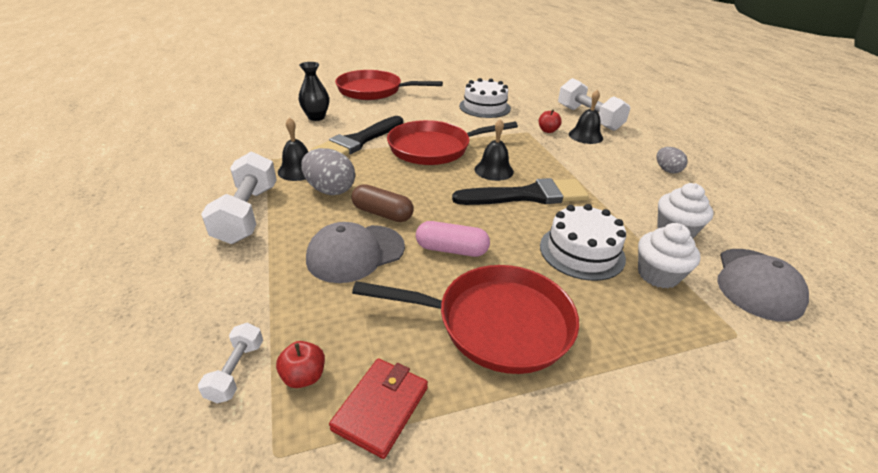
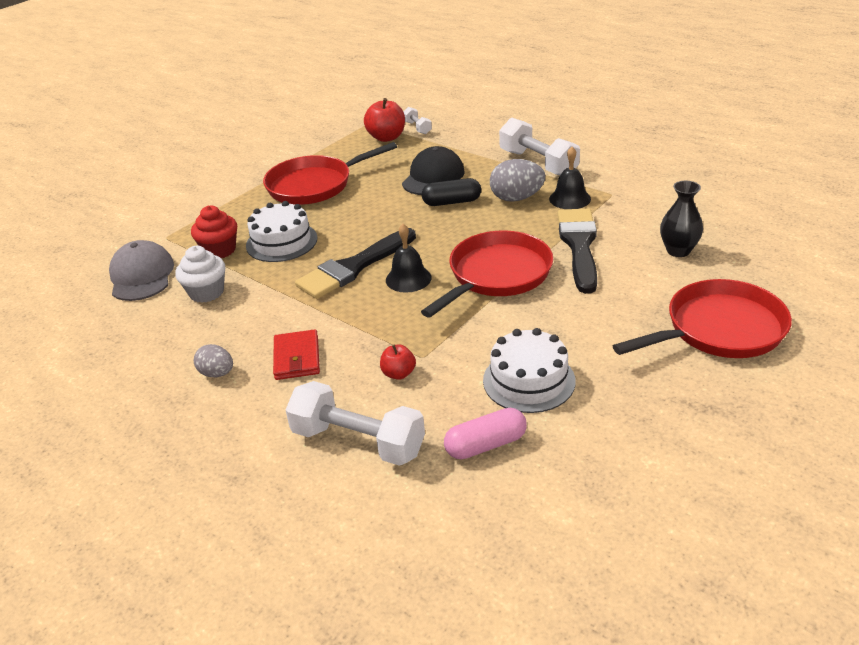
camera: 150 degrees right, 0 degrees up
(304, 376) = (386, 137): red apple -> red apple, size x1.75
(355, 253) = (433, 177): grey cap -> black cap
(381, 408) = (342, 144): red wallet -> red wallet (297, 358)
(382, 213) = (452, 202): brown capsule -> black capsule
(451, 250) = (375, 204): pink capsule -> pink capsule (486, 445)
(585, 136) = (342, 390): black bell -> none
(658, 275) = (219, 250): white cupcake -> red cupcake

